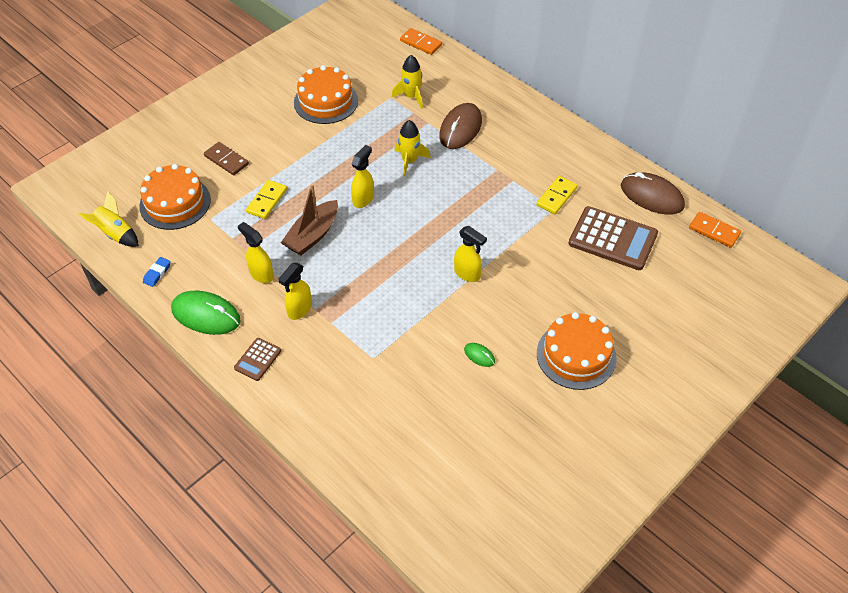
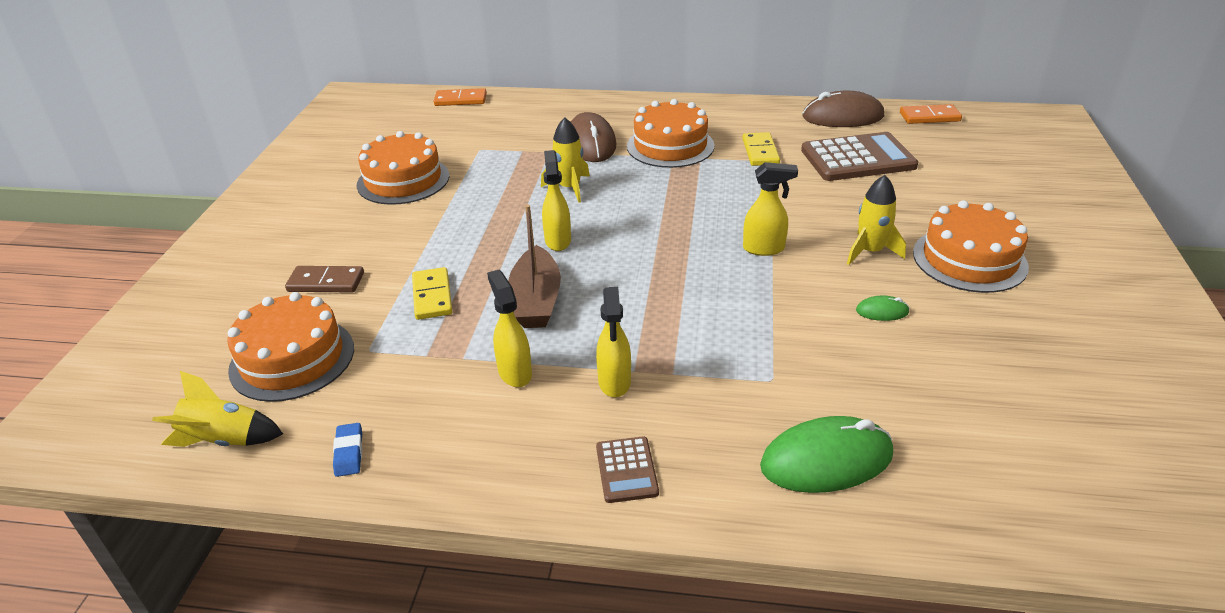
camera: 35 degrees left, 15 degrees down
(206, 315) = (486, 461): green mouse -> green mouse (826, 460)
(261, 274) = (514, 372): yellow spray bottle -> yellow spray bottle turned 60 degrees clockwise
(411, 96) = (503, 140): yellow rocket -> yellow rocket (870, 251)
(506, 159) = (670, 146): none -> orange cake

